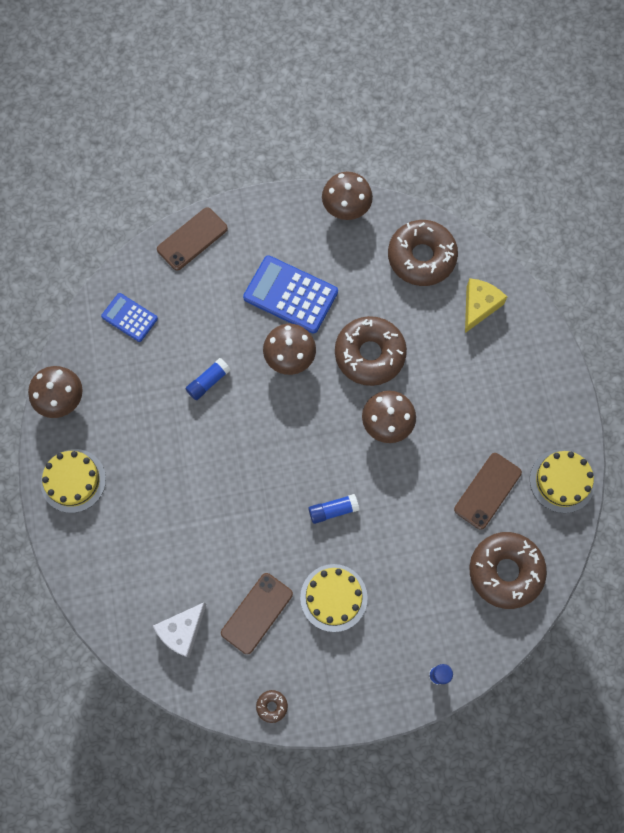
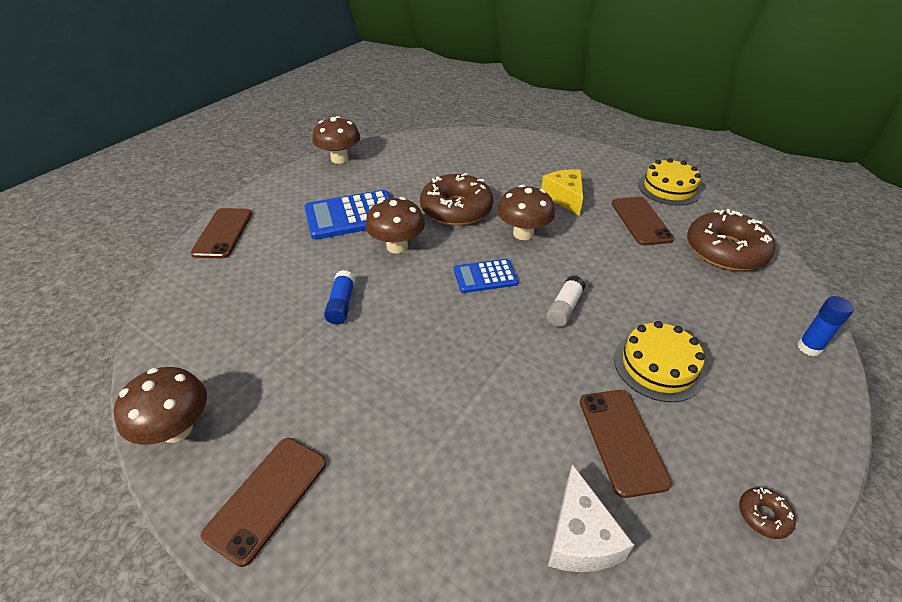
camera: 45 degrees left, 30 degrees down
(73, 480) = (267, 497): yellow cake -> brown phone
(129, 317) = (205, 313): blue calculator -> blue calculator (485, 276)
(333, 510) = (564, 308): blue glue stick -> white glue stick
(421, 257) = (424, 152): brown donut -> none
(479, 306) = (492, 151): yellow cheese -> yellow cheese (564, 197)

